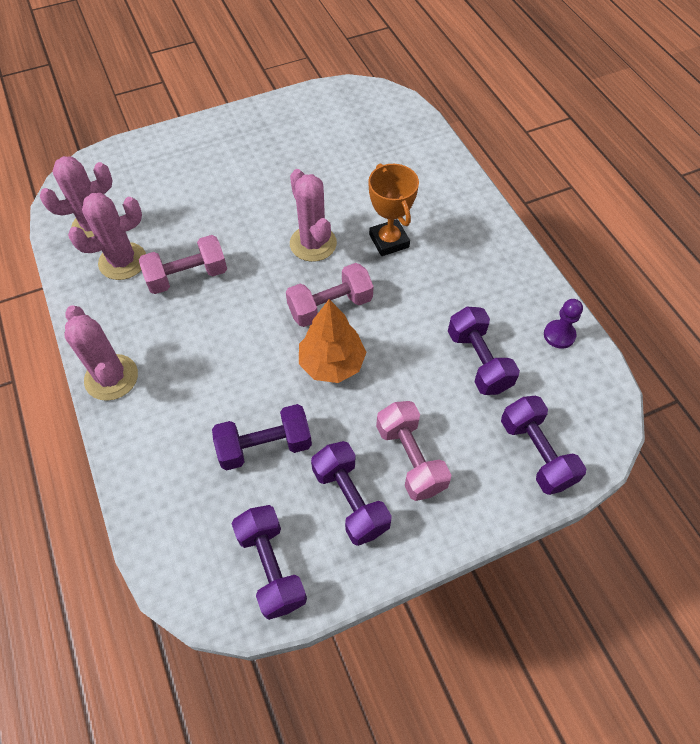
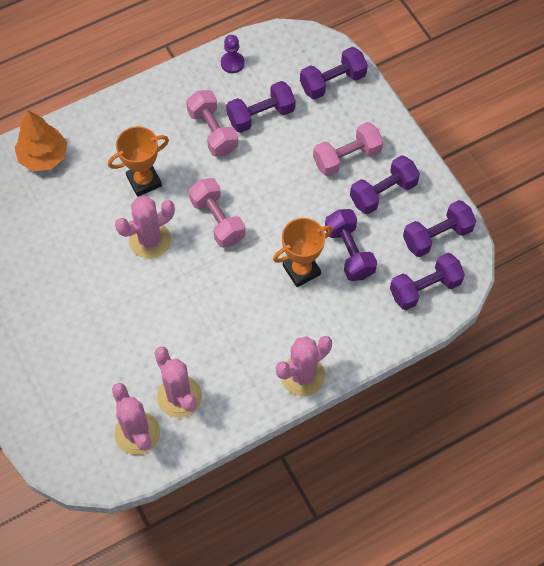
camera: 95 degrees left, 5 degrees up
(187, 276) = (193, 337): pink dumbbell -> pink dumbbell (213, 131)
(193, 537) = (425, 288): none -> purple dumbbell
(249, 388) = (301, 270): none -> orange trophy
(332, 363) = (272, 214): orange tree -> orange tree (43, 156)

